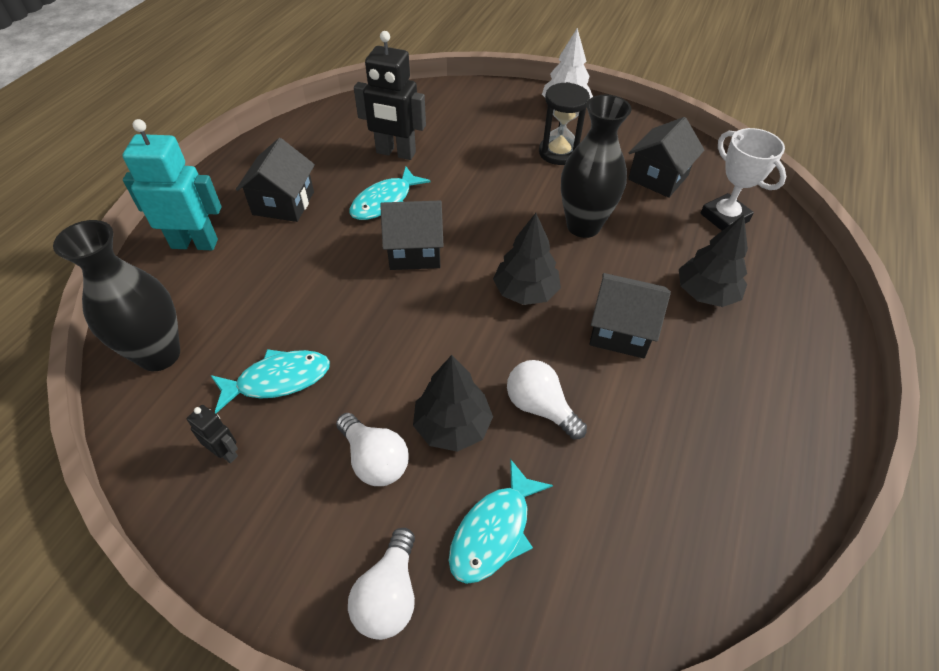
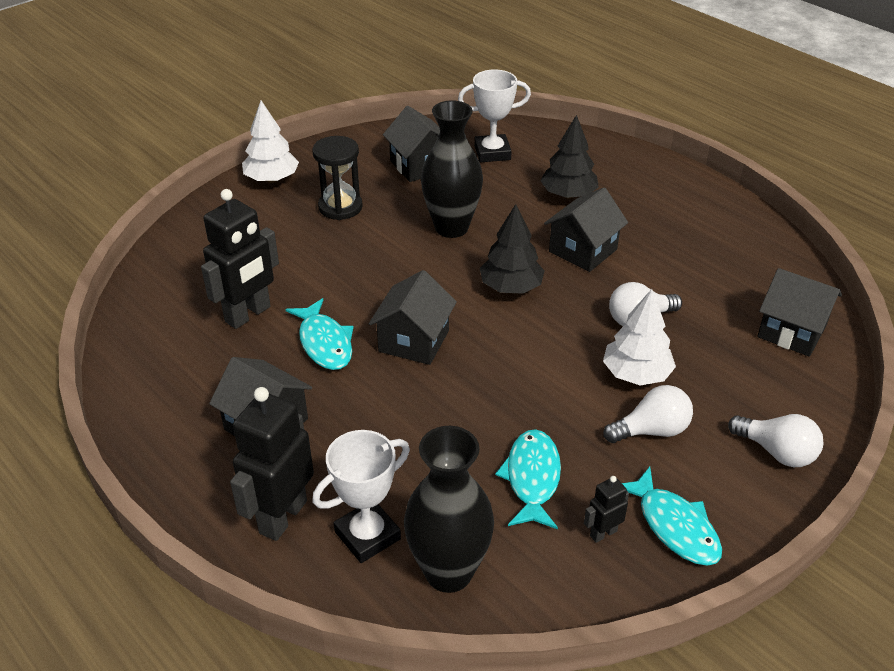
camera: 65 degrees left, 10 degrees down
(187, 294) = (367, 535): none -> white trophy
(195, 243) = (282, 517): turquoise robot -> black robot
(452, 426) = (636, 374): black tree -> white tree
(494, 531) = (741, 379): turquoise fish -> turquoise fish (674, 526)
(613, 574) = (792, 331): none -> black house

